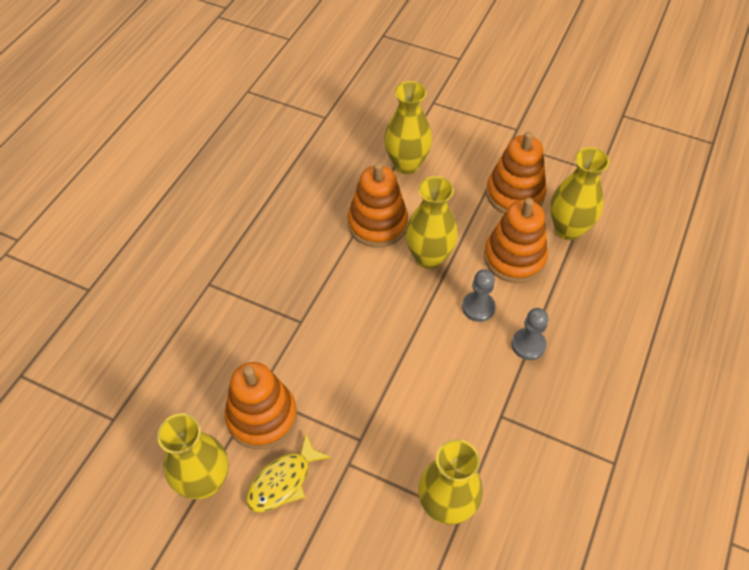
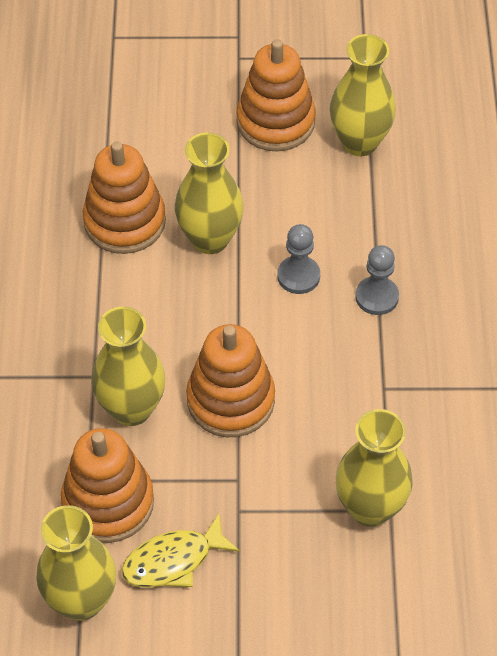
camera: 25 degrees left, 0 degrees up
(283, 481) = (173, 560): yellow fish -> yellow fish turned 45 degrees clockwise
(406, 164) = (121, 132): yellow vase -> yellow vase (131, 408)
(514, 258) = (312, 201): orange stacking toy -> orange stacking toy (230, 400)

